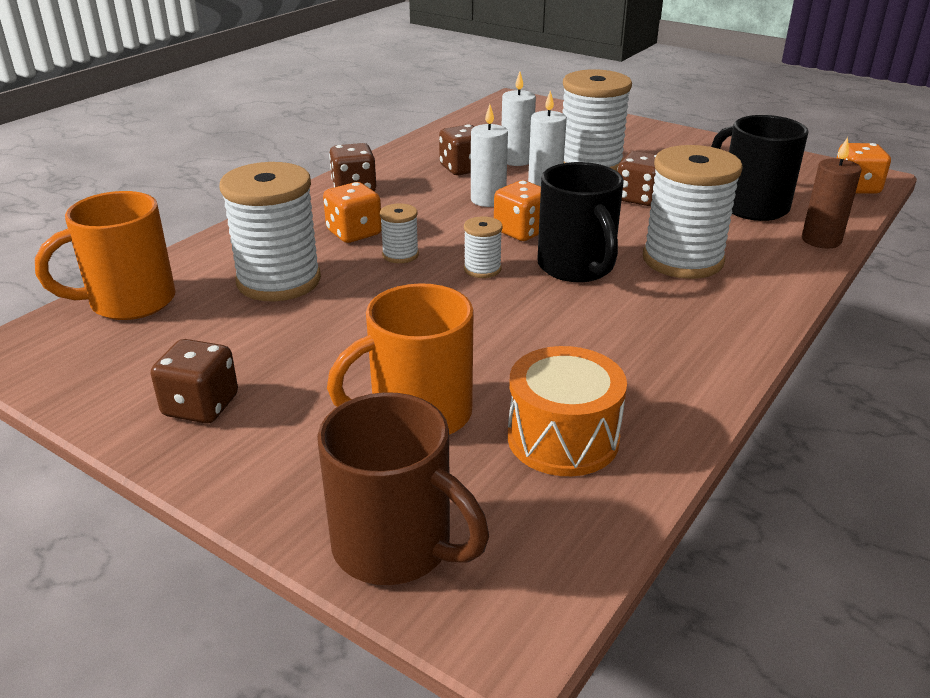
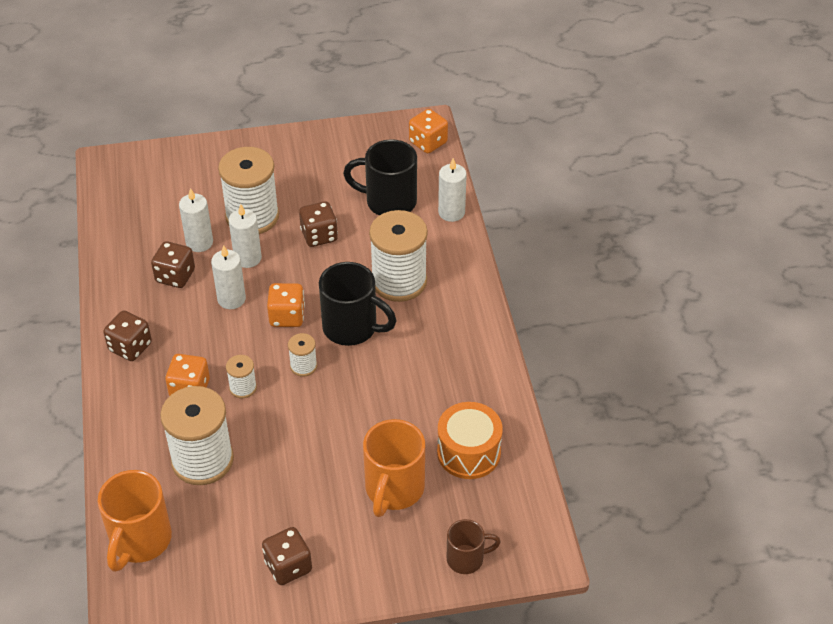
camera: 45 degrees left, 15 degrees up
(396, 547) = (466, 559): brown mug -> brown mug, size x0.59
(821, 240) = (451, 212): brown candle -> white candle

